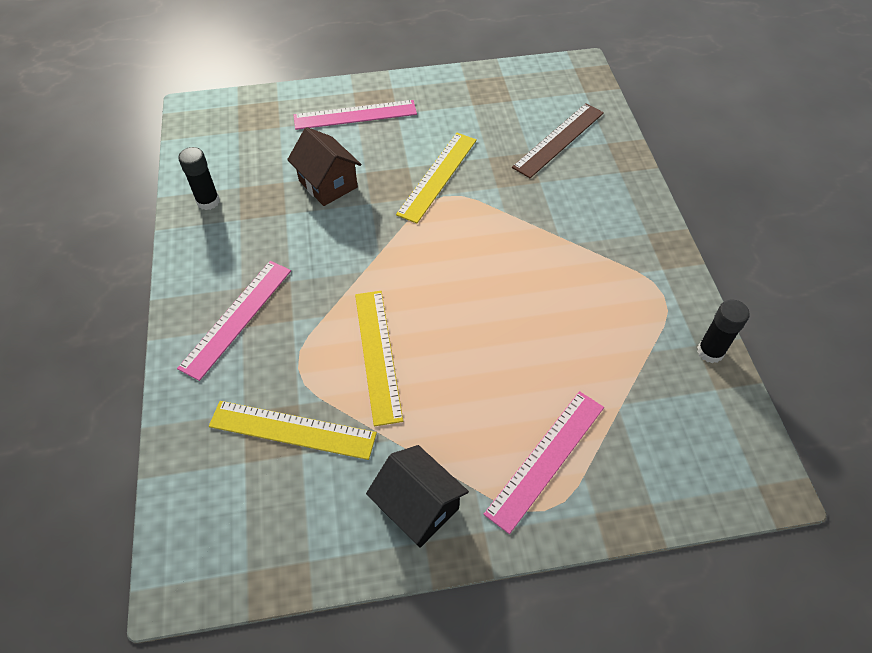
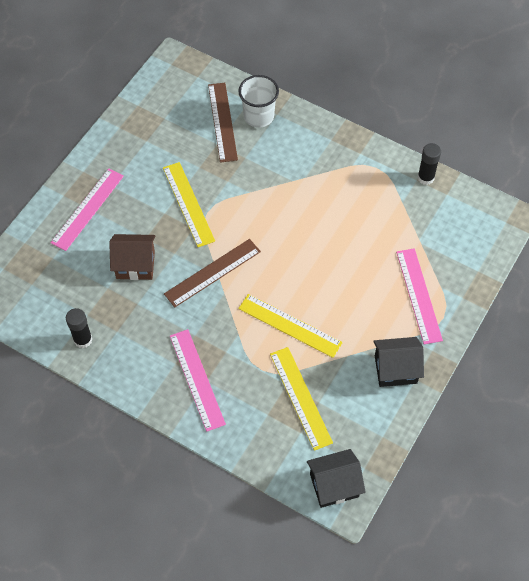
camera: 50 degrees left, 5 degrees up
(196, 552) = (334, 485): none -> black house
(292, 430) = (300, 397): yellow ruler -> yellow ruler turned 75 degrees counterclockwise
(378, 246) = (212, 272): none -> brown ruler
(599, 160) = (258, 116): none -> white cup

